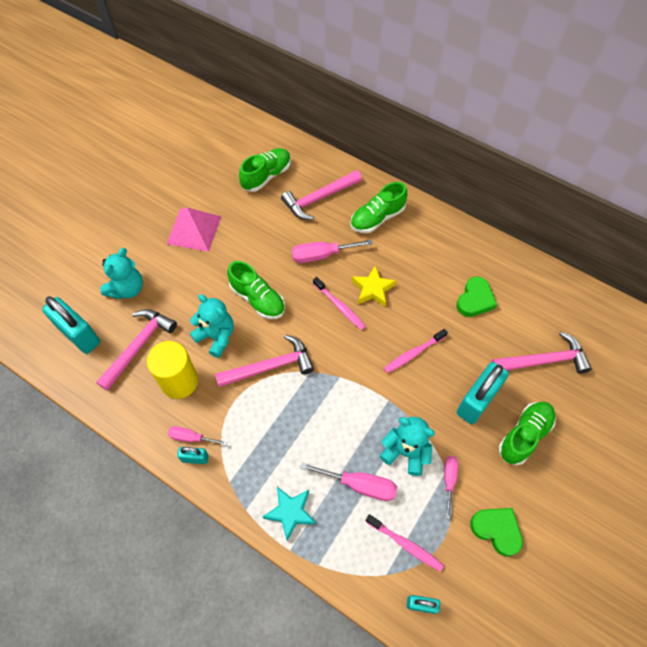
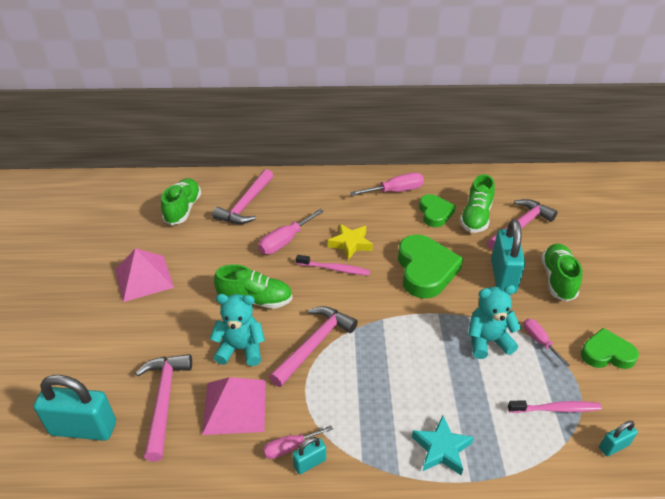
camera: 35 degrees left, 20 degrees down
(127, 289) = (109, 358): turquoise teddy bear -> none
(179, 381) = (235, 406): yellow cylinder -> pink pyramid
(359, 485) = (477, 388): pink screwdriver -> pink screwdriver (395, 191)
(377, 218) = (308, 196): green shoe -> green shoe (476, 217)
(413, 353) = (425, 270): pink toothbrush -> green heart

